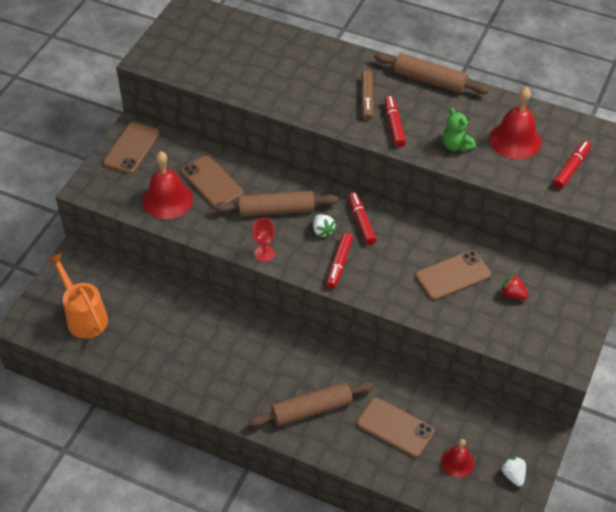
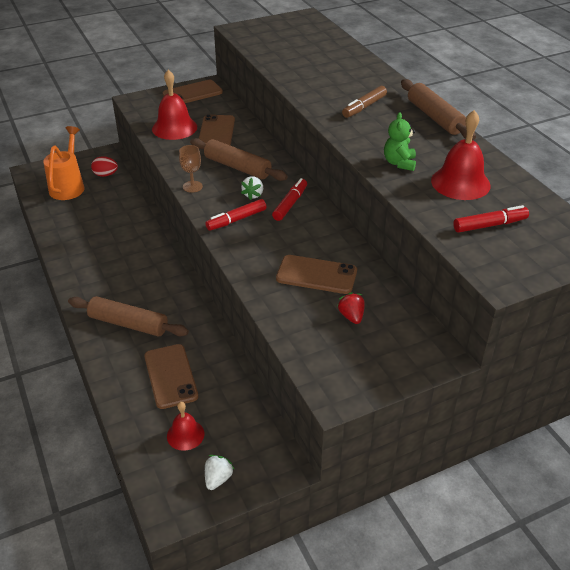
camera: 40 degrees right, 10 degrees down
(103, 282) = (105, 175): none -> red egg
(264, 254) = (192, 186): red goblet -> brown goblet
(394, 125) = (363, 130): red marker -> none

